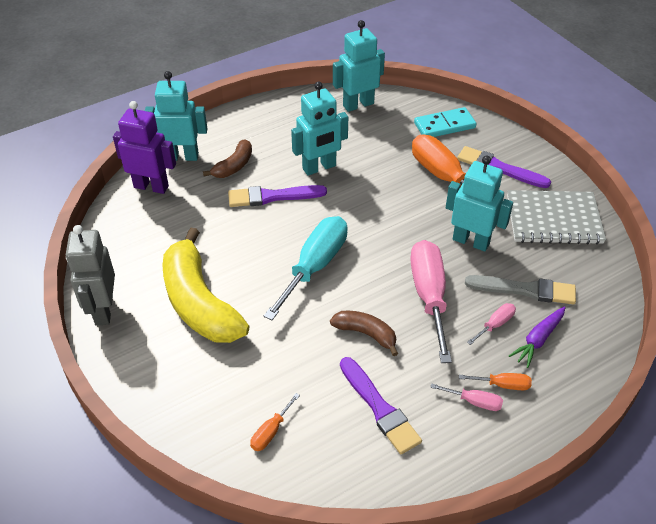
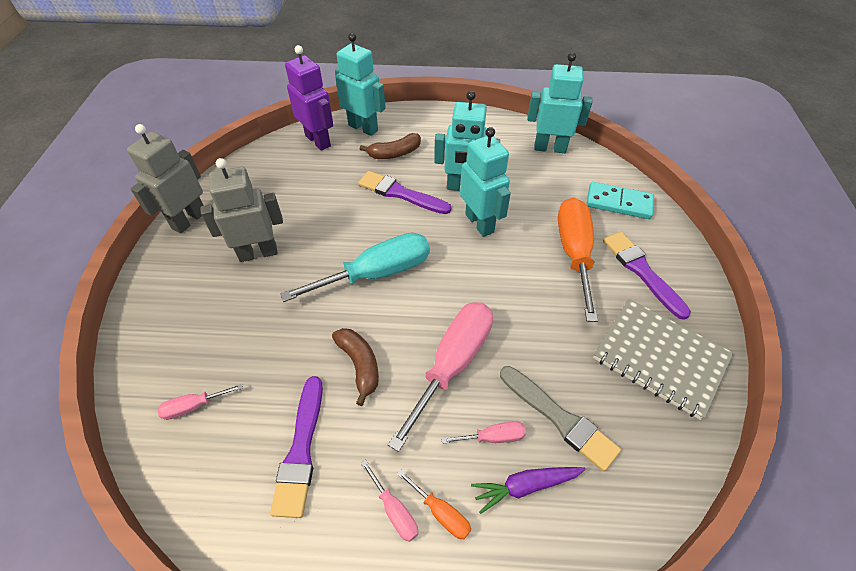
camera: 35 degrees right, 5 degrees up
(199, 302) = (258, 253): yellow banana -> grey robot
(271, 432) = (193, 406): orange screwdriver -> pink screwdriver
(471, 241) = (545, 331): turquoise robot -> turquoise robot (480, 223)

